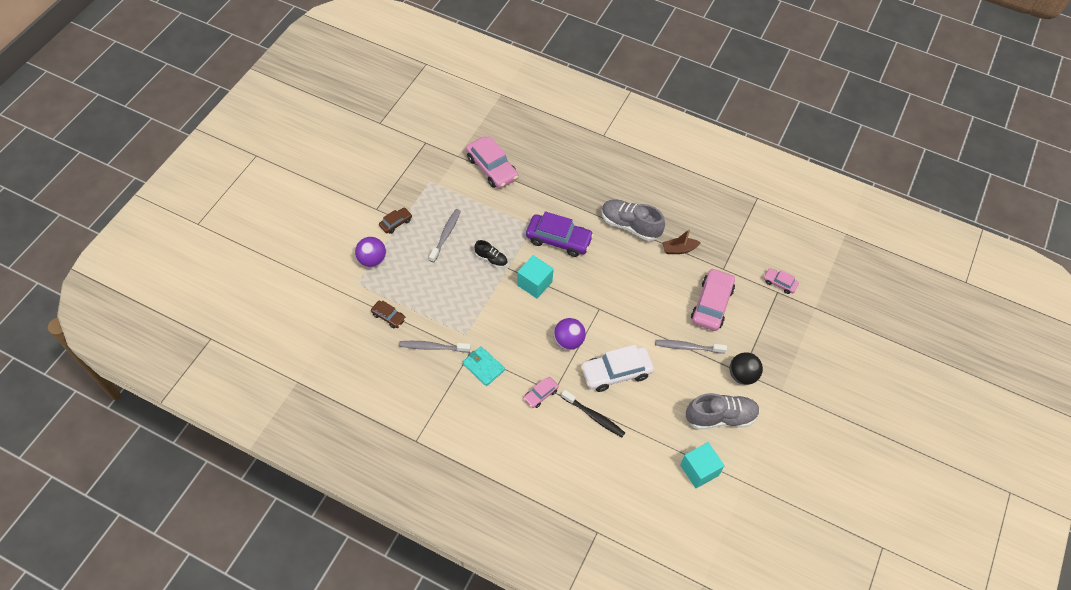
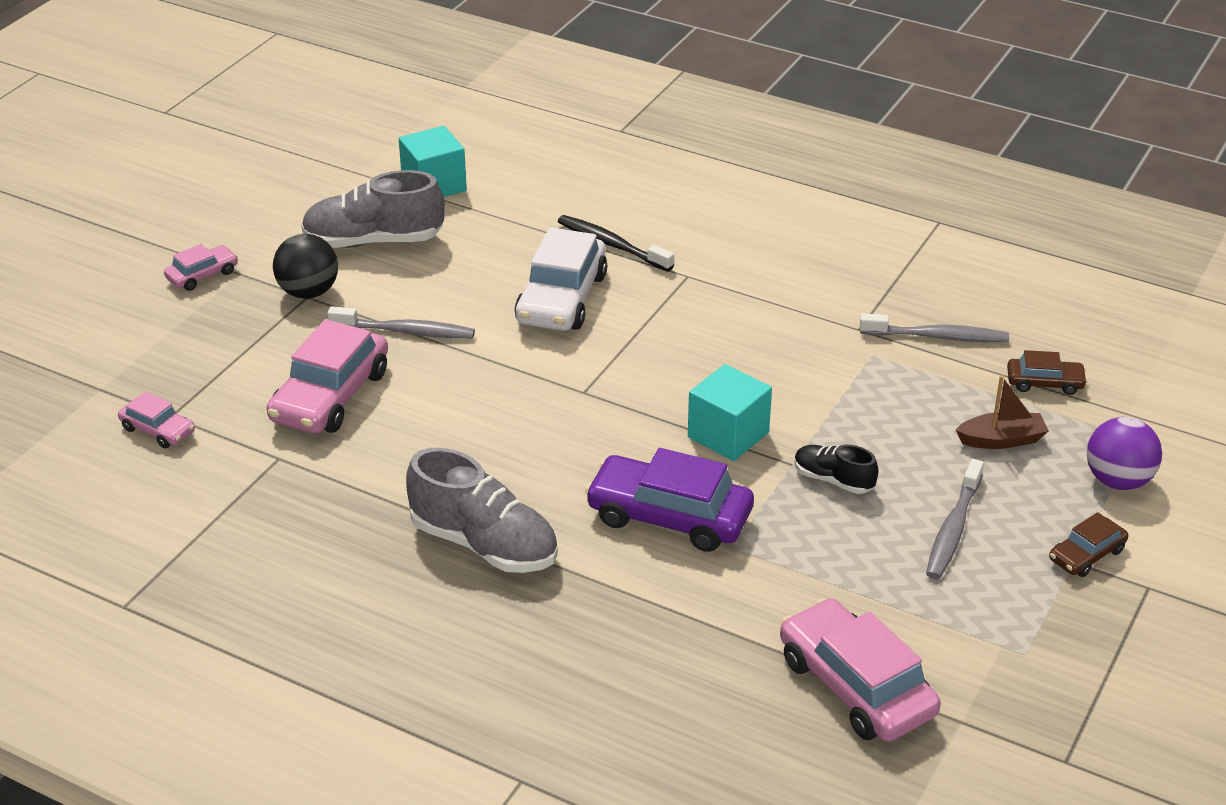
camera: 175 degrees left, 20 degrees down
(388, 317) = (1044, 383): brown car -> brown car turned 150 degrees clockwise
(483, 367) = (829, 308): turquoise wallet -> none
(540, 394) = (713, 272): pink car -> pink car (202, 275)
(568, 341) = (655, 342): purple ball -> none
(616, 372) = (561, 298): white car -> white car turned 120 degrees clockwise
(679, 249) = (373, 495): brown boat -> brown boat (1001, 440)

